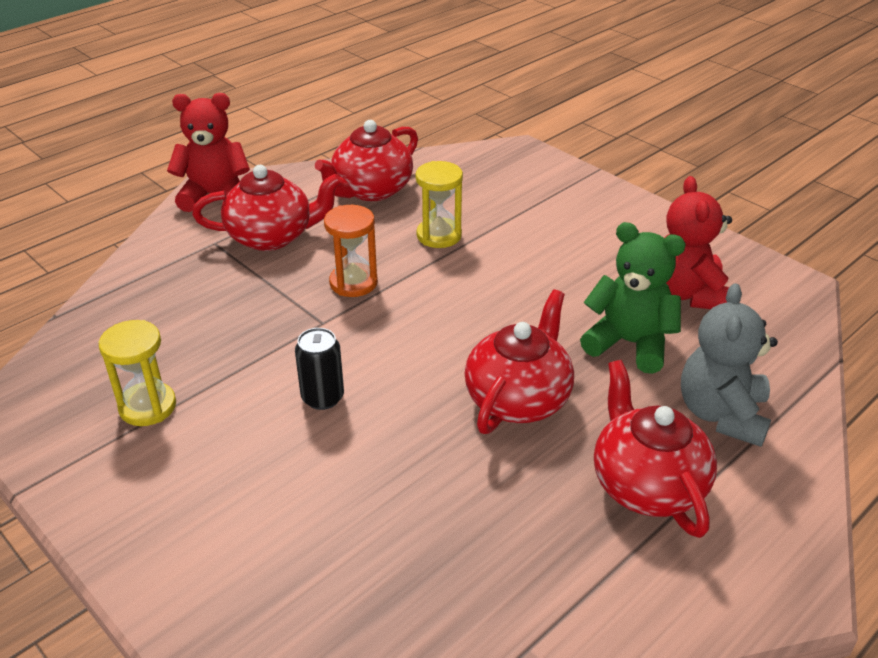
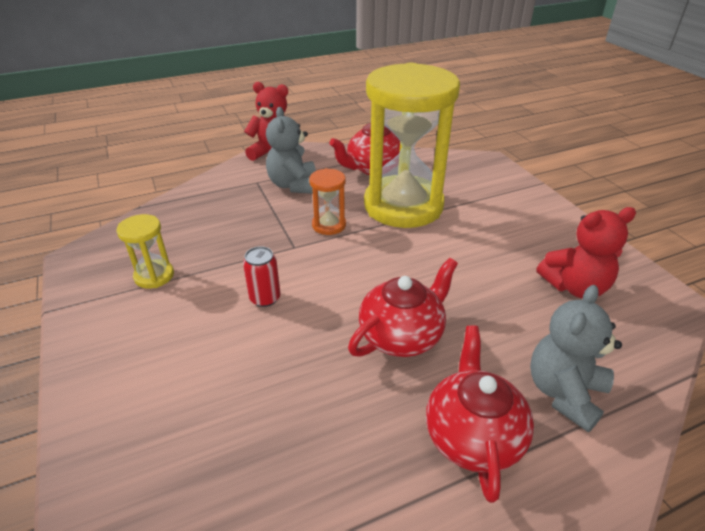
camera: 20 degrees right, 0 degrees up
(272, 237) = (293, 185): red teapot -> grey teddy bear
(322, 397) = (265, 298): black can -> red can
(439, 235) = (403, 206): yellow hourglass -> yellow hourglass, size x2.44
(629, 343) = (509, 314): green teddy bear -> none
(688, 293) = (575, 287): red teddy bear -> red teddy bear turned 120 degrees counterclockwise

